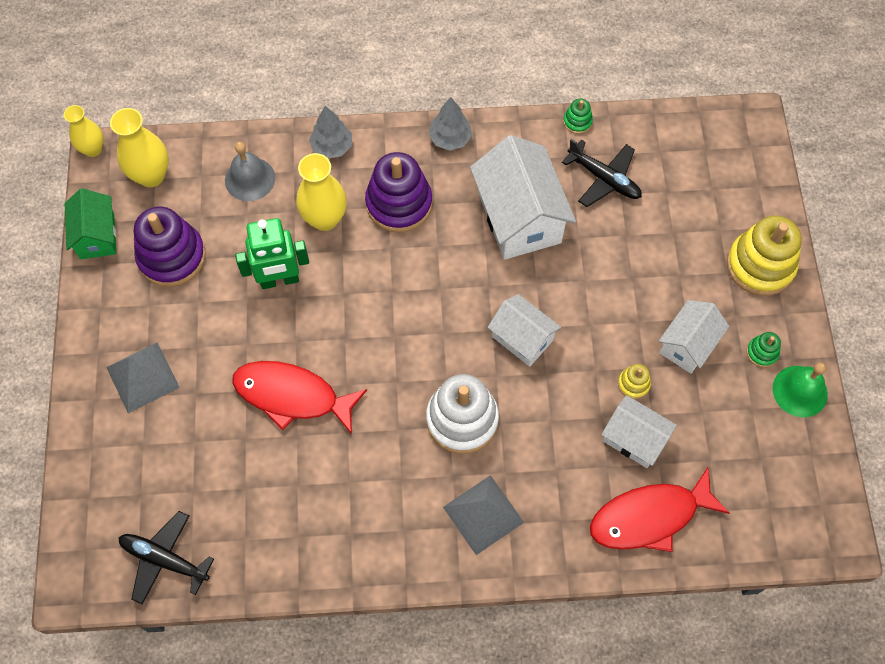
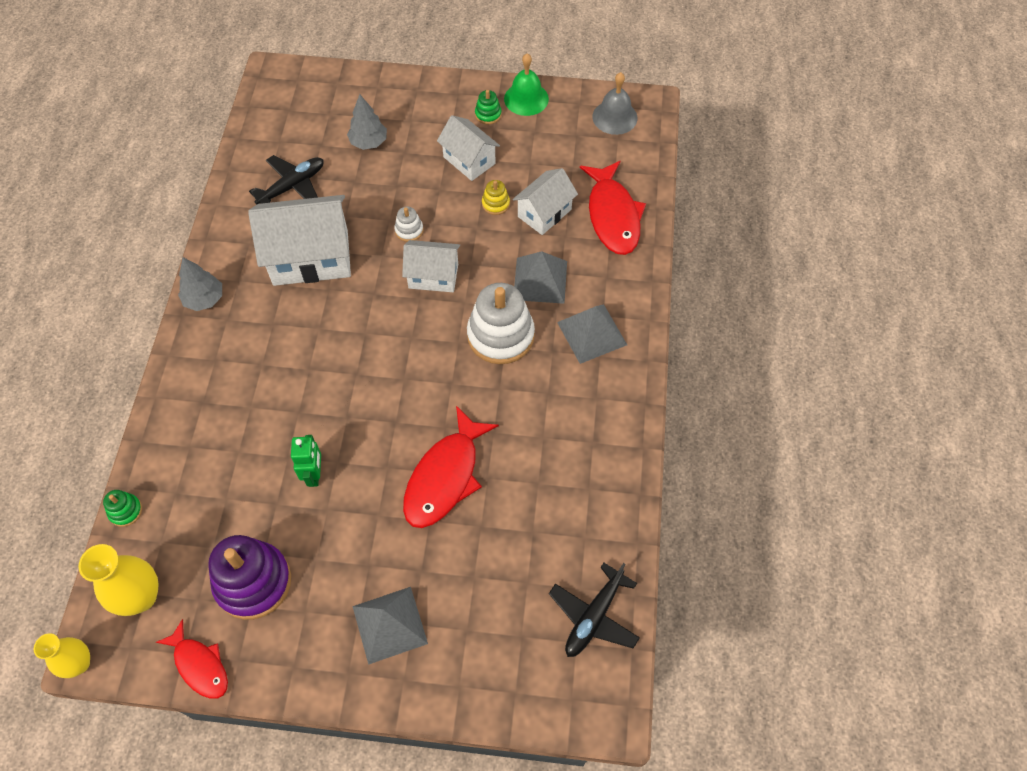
camera: 80 degrees left, 5 degrees down
(97, 236) = (199, 665): green house -> red fish
(250, 179) = (183, 491): grey bell -> grey bell (614, 117)
(279, 280) = (314, 474): green robot -> green robot, size x0.65
(325, 218) = (256, 423): yellow vase -> none
(332, 147) = (173, 406): grey tree -> grey tree (368, 142)
(399, 204) = (262, 354): purple stacking toy -> none
(522, 338) = (433, 276): white house -> white house turned 45 degrees clockwise
(541, 449) = (540, 280): none -> grey pyramid
(575, 302) = (409, 230): none -> white stacking toy
(577, 122) = (225, 195): green stacking toy -> green stacking toy (125, 511)
(760, 265) = (410, 98): yellow stacking toy -> none

